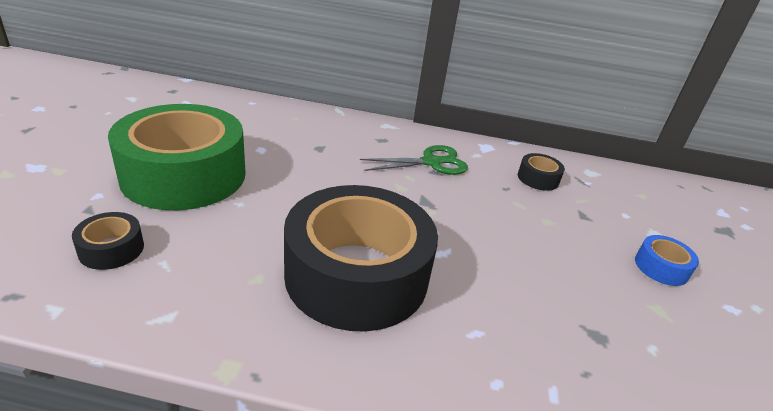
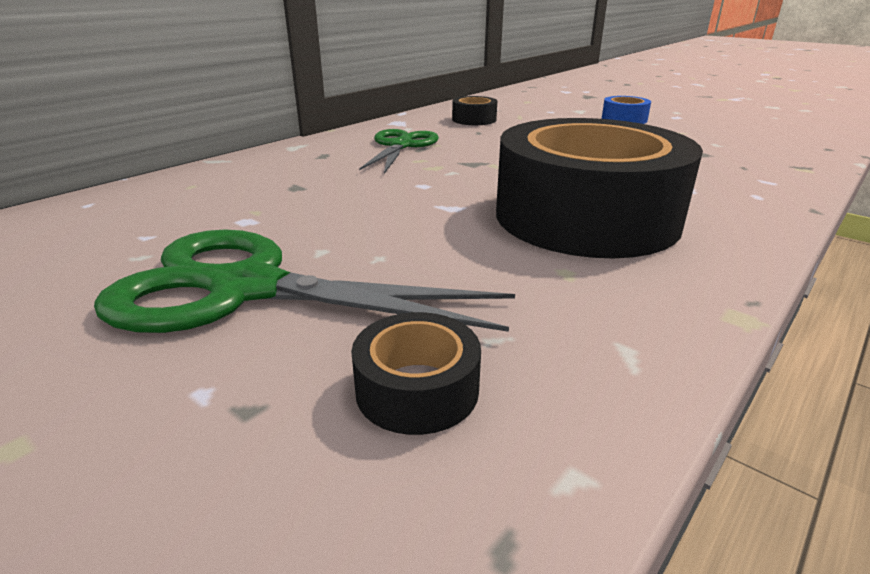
camera: 55 degrees left, 5 degrees down
(184, 175) = (244, 289): green tape -> green scissors

